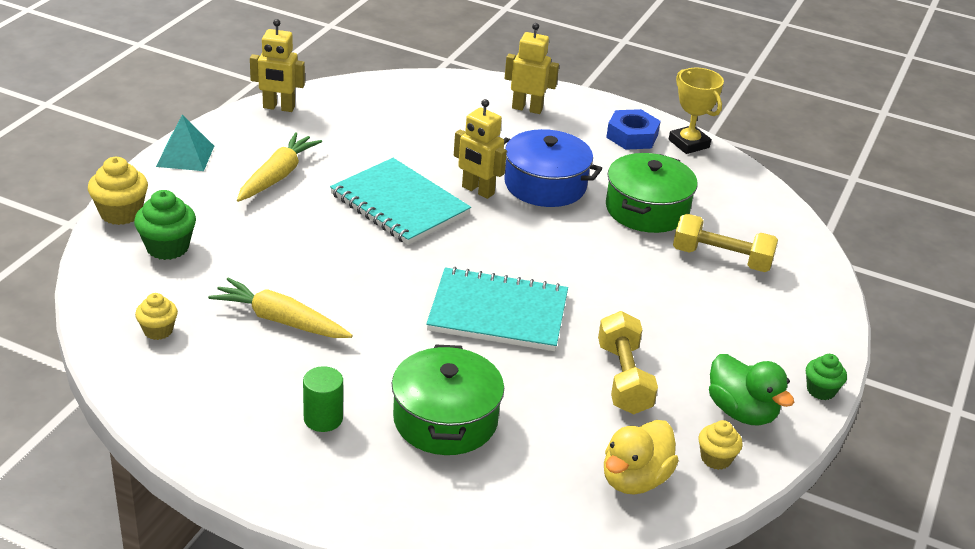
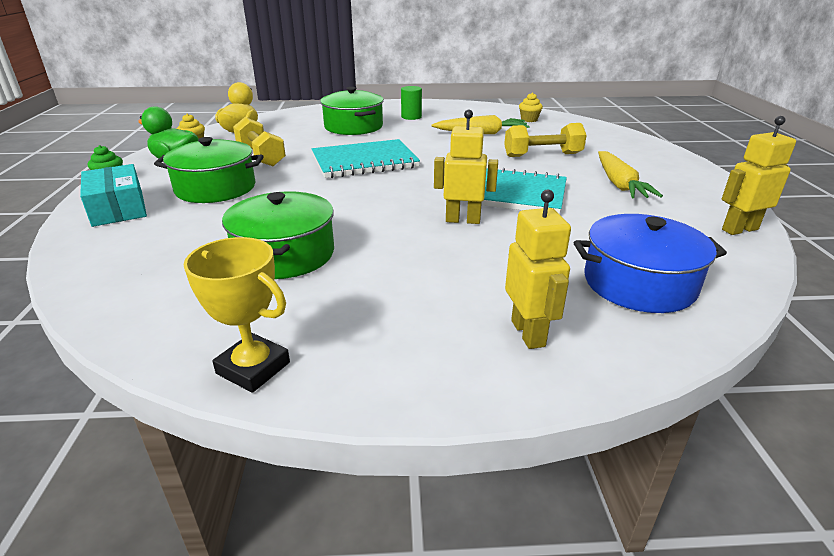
camera: 155 degrees right, 5 degrees down
(121, 213) = (650, 144): yellow cupcake -> none
(167, 247) = (592, 140): green cupcake -> none
(185, 156) = (698, 176): turquoise pyramid -> none
(527, 108) = (528, 333): yellow robot -> yellow robot turned 90 degrees counterclockwise
(545, 185) = (407, 244): blue pot -> blue pot (639, 283)
(632, 136) = (349, 346): blue nut -> none
(693, 323) = (215, 188): none -> green pot
(721, 259) = (191, 234): yellow dumbbell -> yellow dumbbell (542, 155)
(797, 324) = (118, 208): none -> turquoise box

